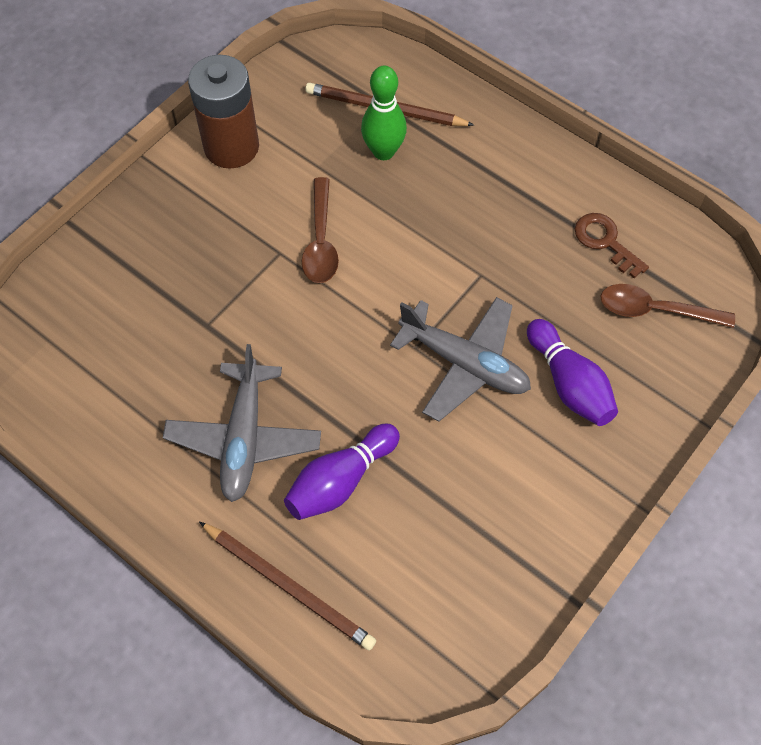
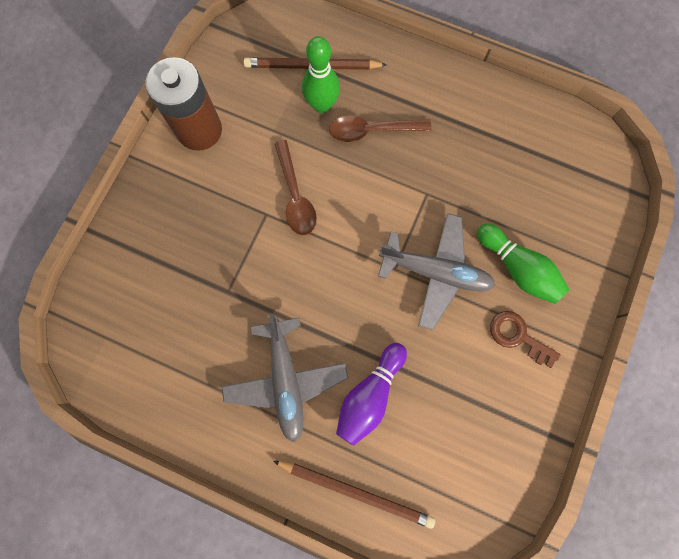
camera: 15 degrees left, 15 degrees up
(569, 384) = (518, 268): purple bowling pin -> green bowling pin
(605, 242) = (513, 142): brown key -> brown key (517, 336)
(655, 310) = (565, 190): brown spoon -> brown spoon (372, 131)

